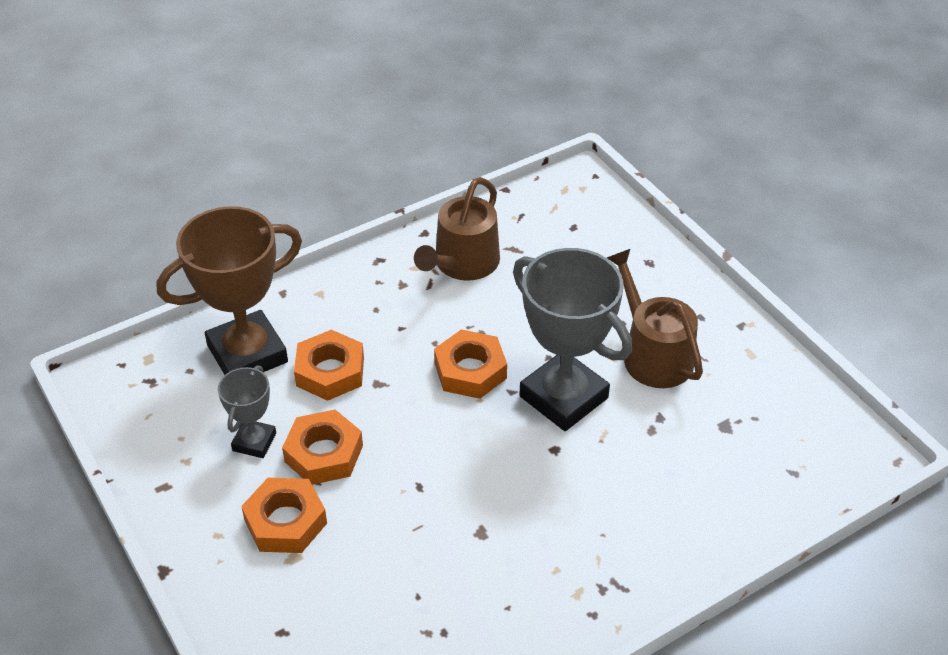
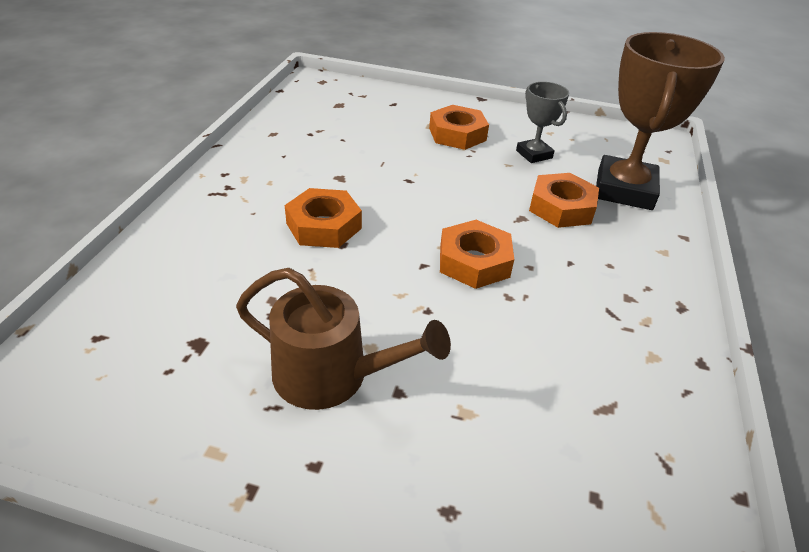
camera: 135 degrees right, 5 degrees down
(324, 453) = (488, 167): orange nut -> orange nut (324, 226)
(463, 263) = (620, 353): brown watering can -> none
(563, 397) = (376, 284): grey trophy -> none

